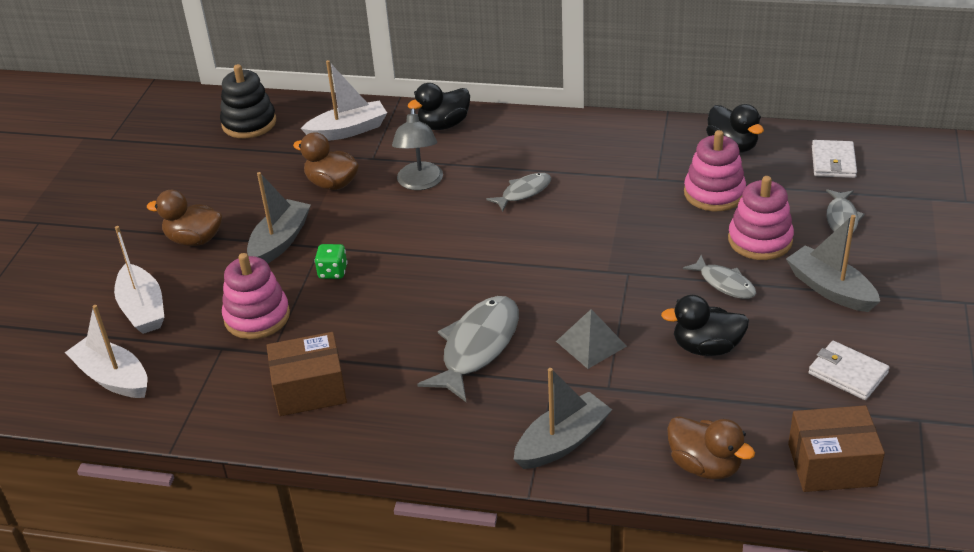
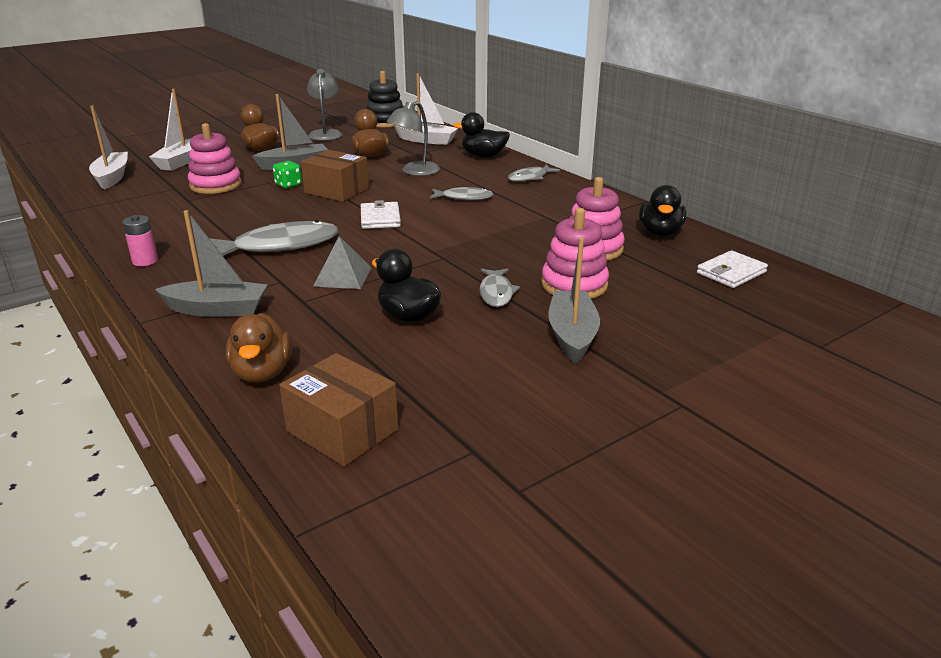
camera: 40 degrees right, 10 degrees down
(219, 176) = (326, 133): none -> grey lamp
(309, 389) = (167, 221): brown box -> brown box (336, 191)
(395, 443) = (145, 261): none -> pink battery
(842, 218) = (671, 303): grey fish -> grey fish (530, 177)
(847, 373) = (477, 387): white wallet -> white wallet (380, 218)

